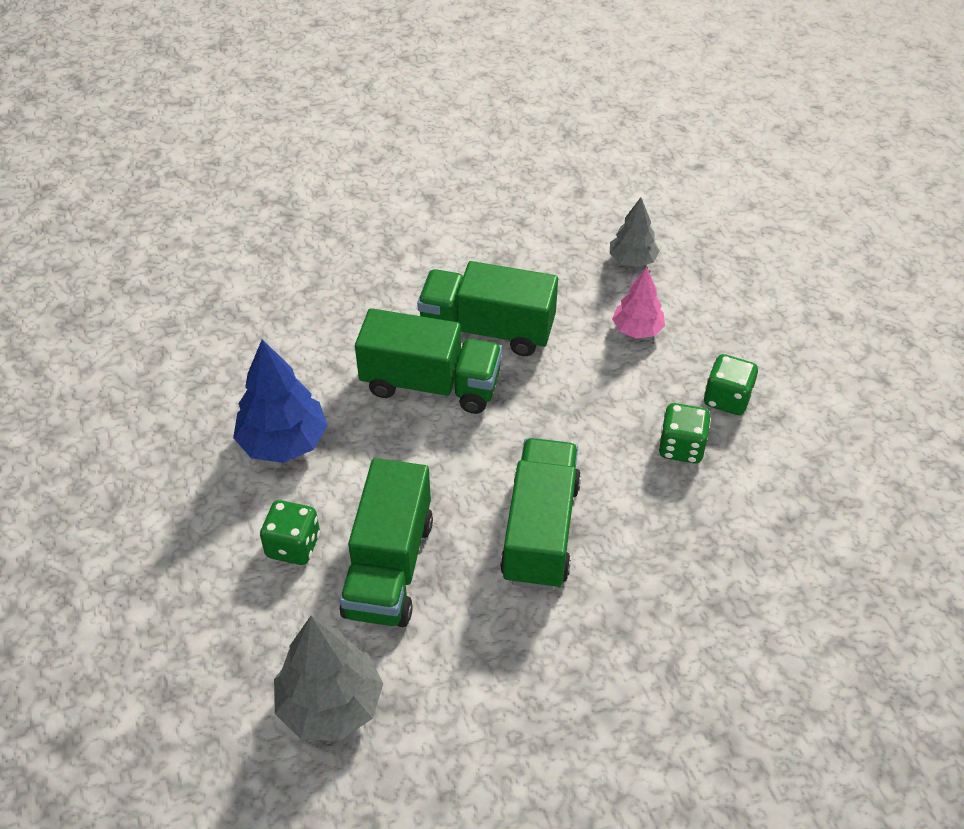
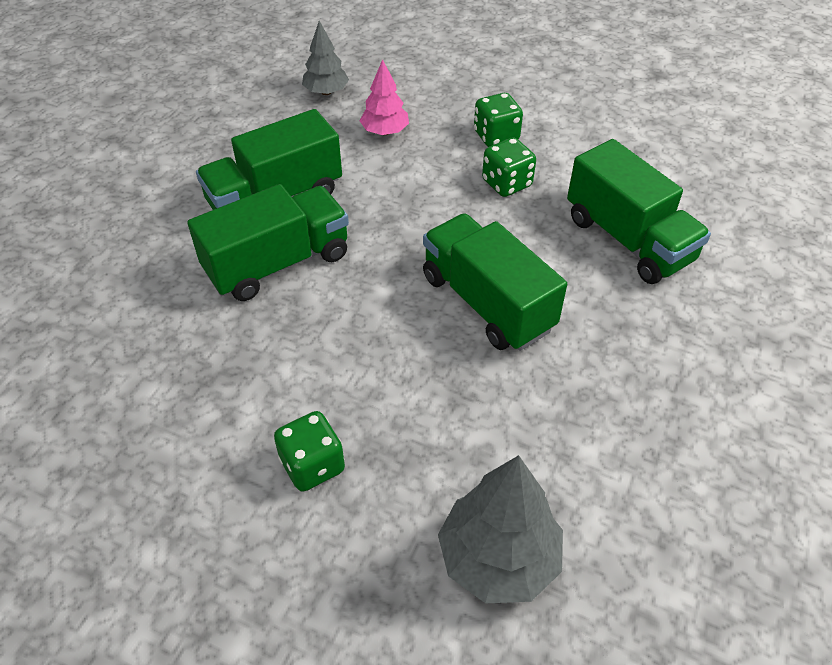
camera: 45 degrees left, 0 degrees up
(283, 442) = (202, 393): blue tree -> none
(389, 567) = (411, 416): green truck -> green truck (628, 239)

